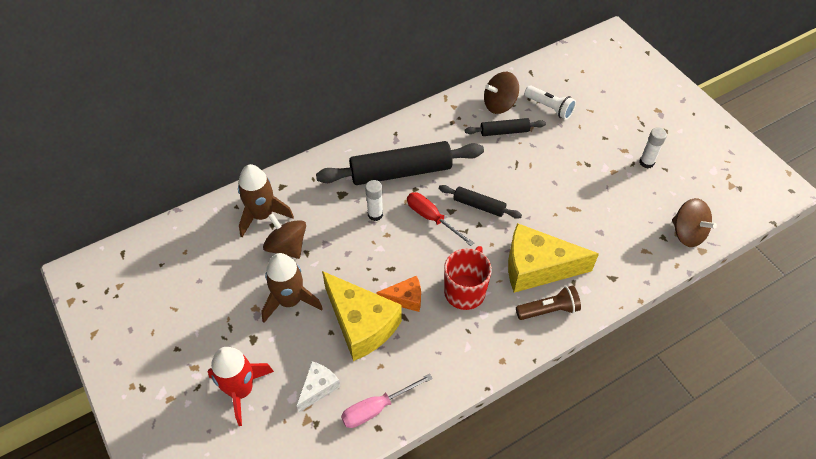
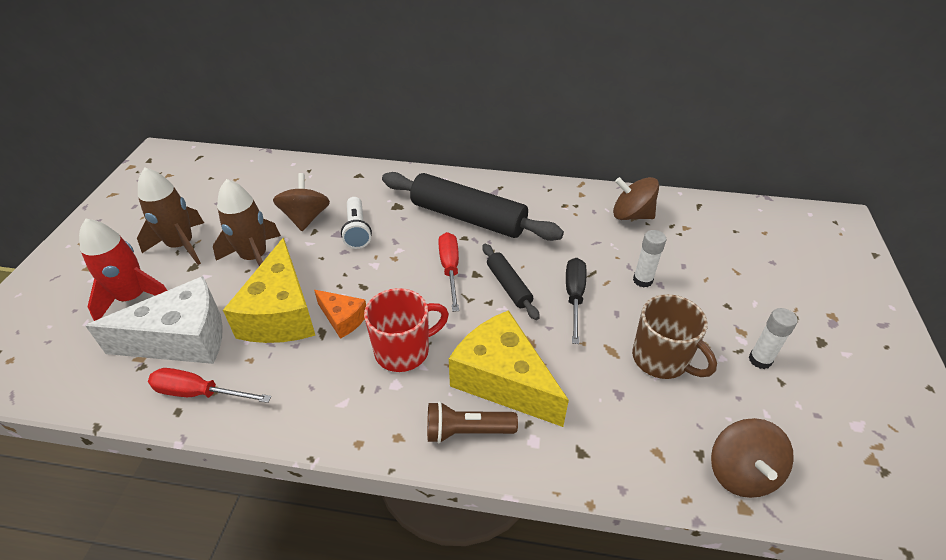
camera: 40 degrees right, 10 degrees down
(262, 215) = (318, 186): brown rocket -> brown rocket (181, 245)
(318, 388) = (182, 339): white cheese -> white cheese, size x1.95
(375, 214) = (404, 237): white glue stick -> white glue stick (642, 280)
(376, 408) = (199, 393): pink screwdriver -> red screwdriver
(504, 131) = (610, 239): black rolling pin -> none
(522, 187) = (574, 297): none -> black screwdriver
(549, 108) = (686, 245): white flashlight -> white flashlight (357, 231)
(549, 310) = (466, 431): brown flashlight -> brown flashlight turned 150 degrees clockwise
(602, 196) = (661, 359): none -> brown mug

